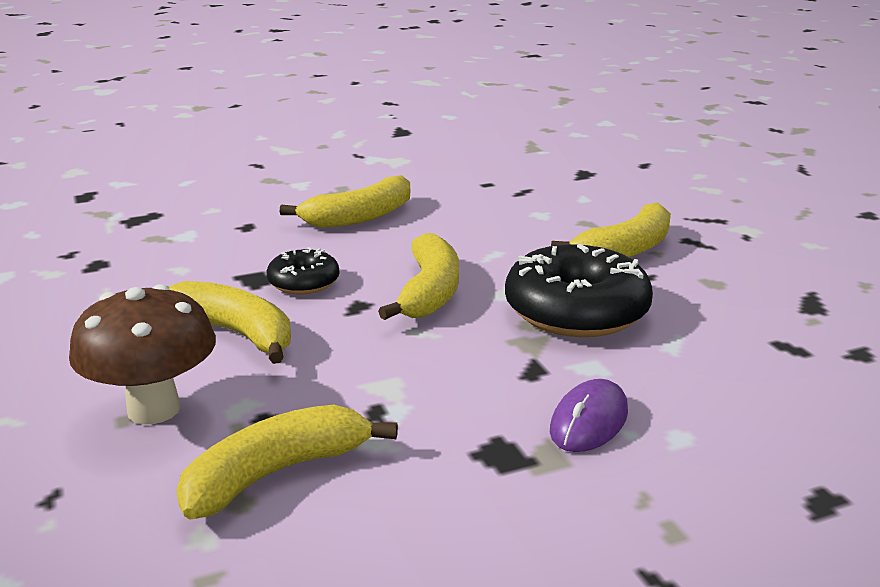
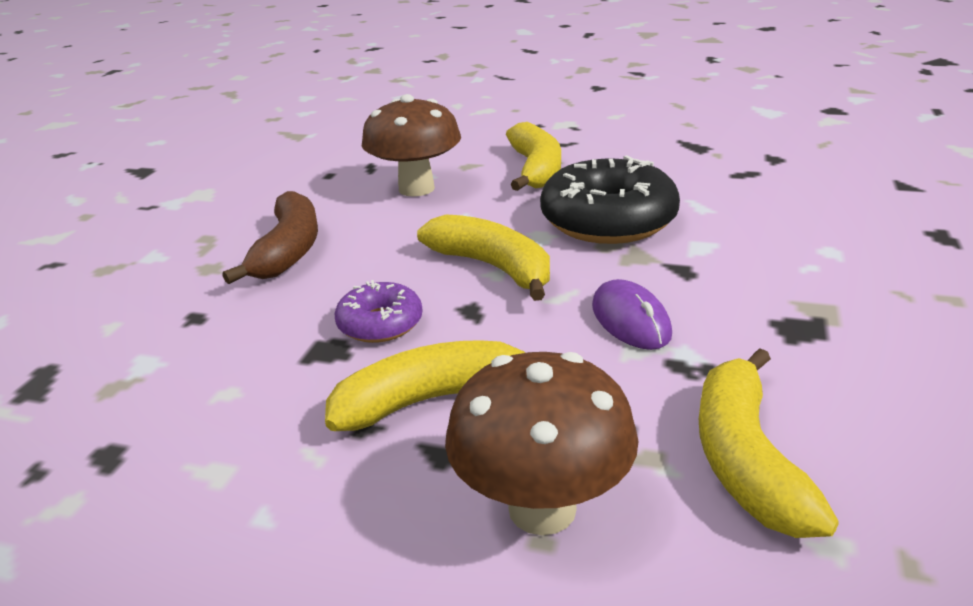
camera: 50 degrees left, 5 degrees up
(303, 282) = (380, 324): black donut -> purple donut
(359, 217) = (288, 250): yellow banana -> brown banana
(513, 220) = (416, 188): none -> brown mushroom
(589, 421) = (781, 275): purple mouse -> purple mouse (630, 320)

